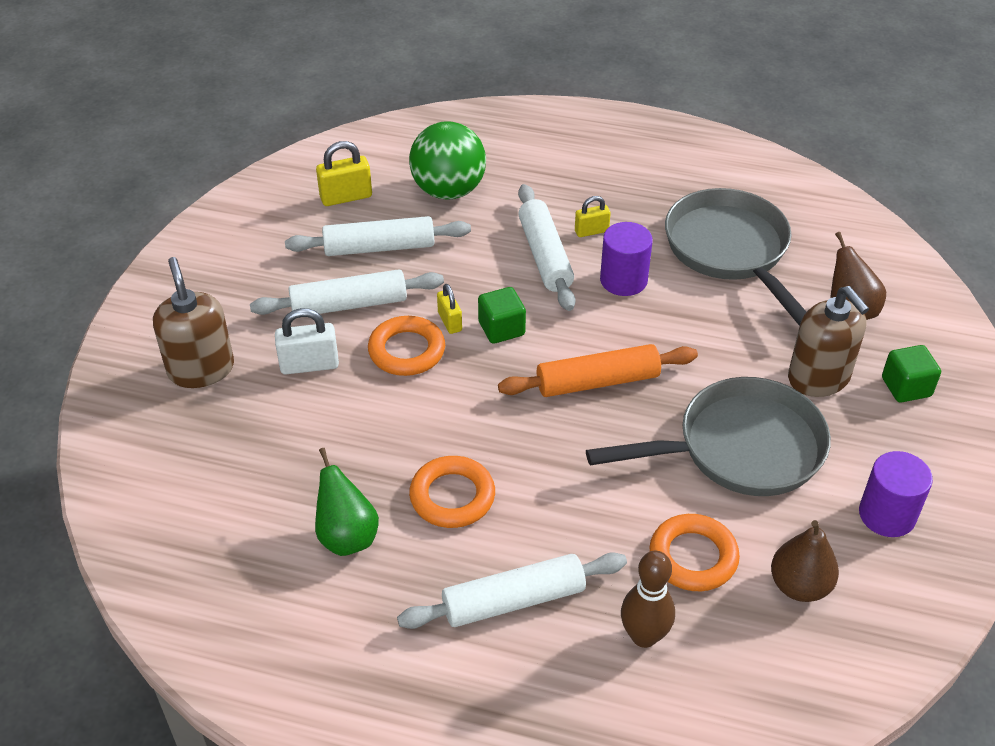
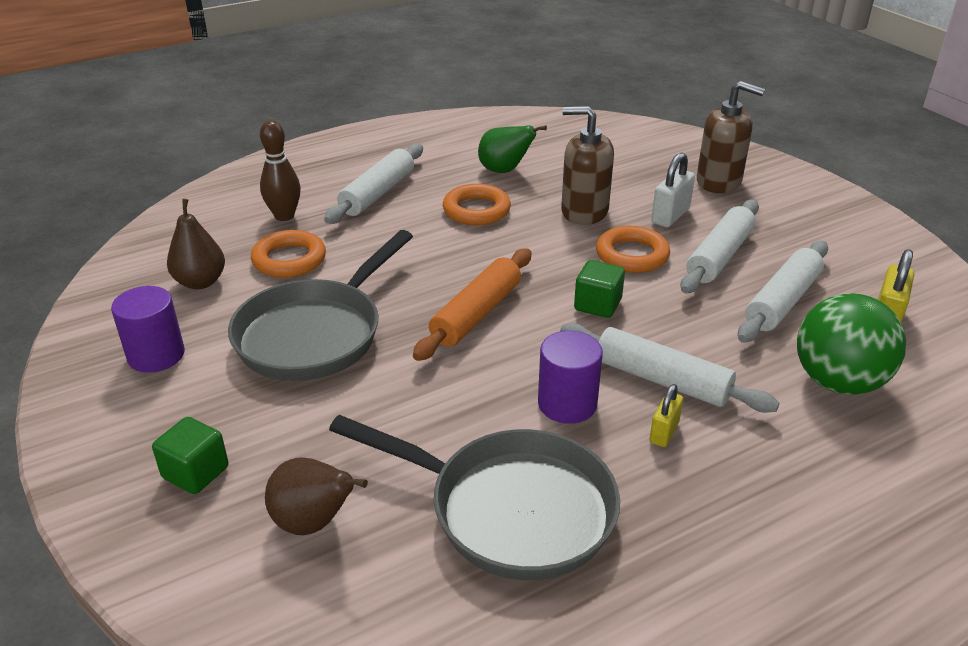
camera: 135 degrees right, 10 degrees down
(450, 322) = (639, 287): yellow padlock -> none
(819, 378) = (293, 428): brown soap dispenser -> brown soap dispenser (584, 212)

